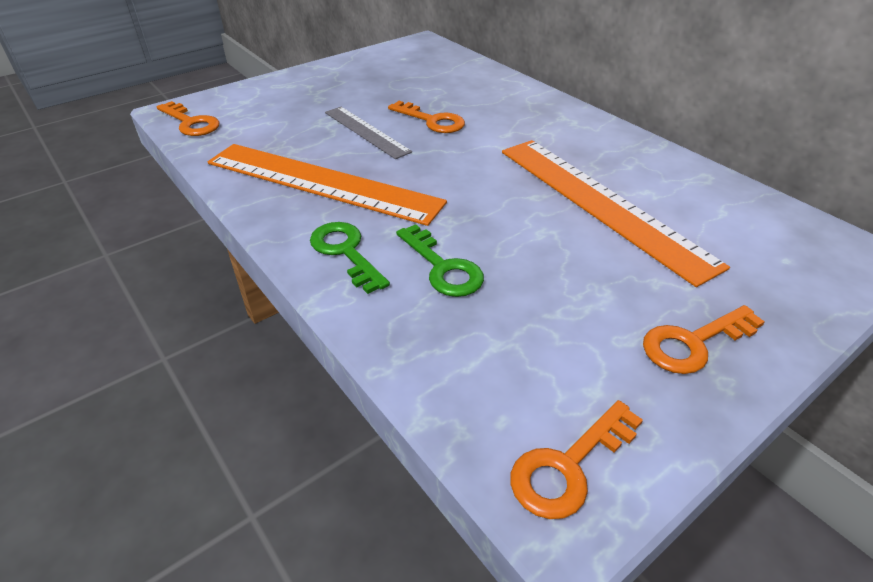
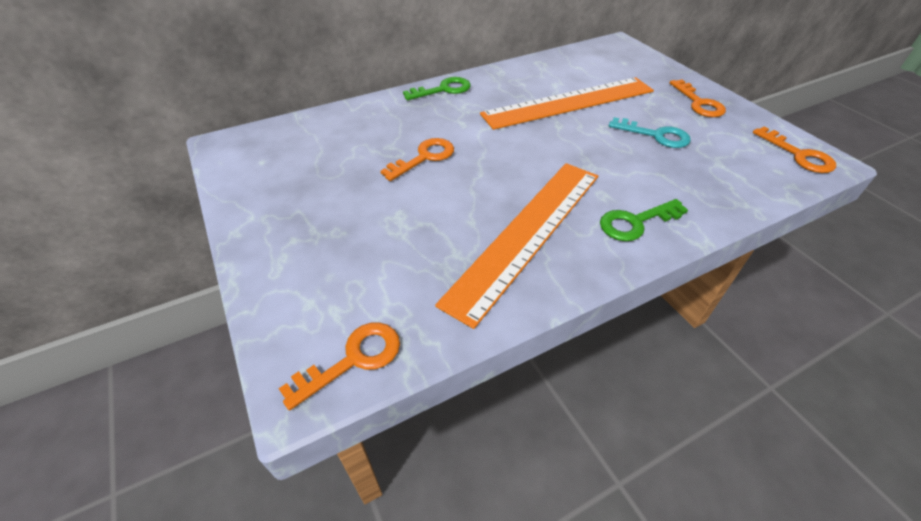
camera: 80 degrees left, 5 degrees up
(366, 131) = (432, 199): grey ruler -> none
(443, 267) = (648, 176): green key -> green key (443, 90)
(551, 281) = (655, 135): none -> turquoise key

